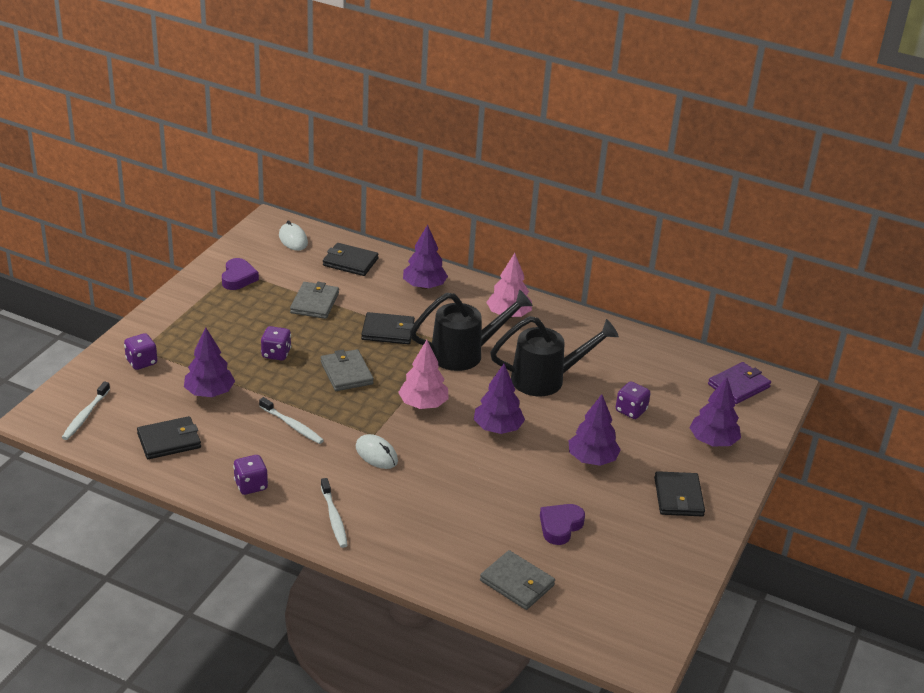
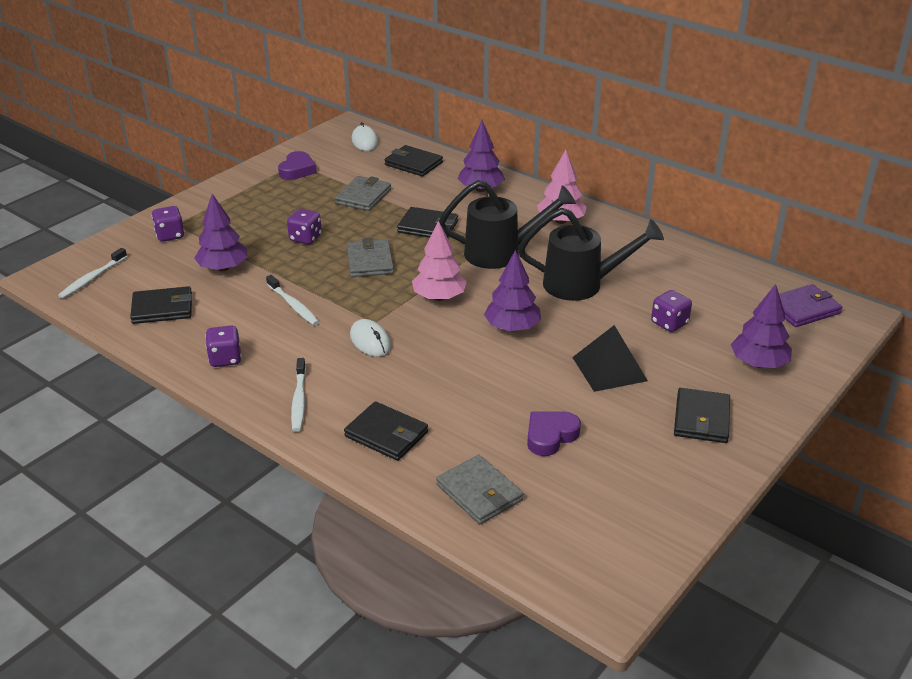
camera: 15 degrees right, 0 degrees up
(422, 541) = (386, 434): none -> black wallet
(592, 459) = (609, 369): purple tree -> black pyramid

